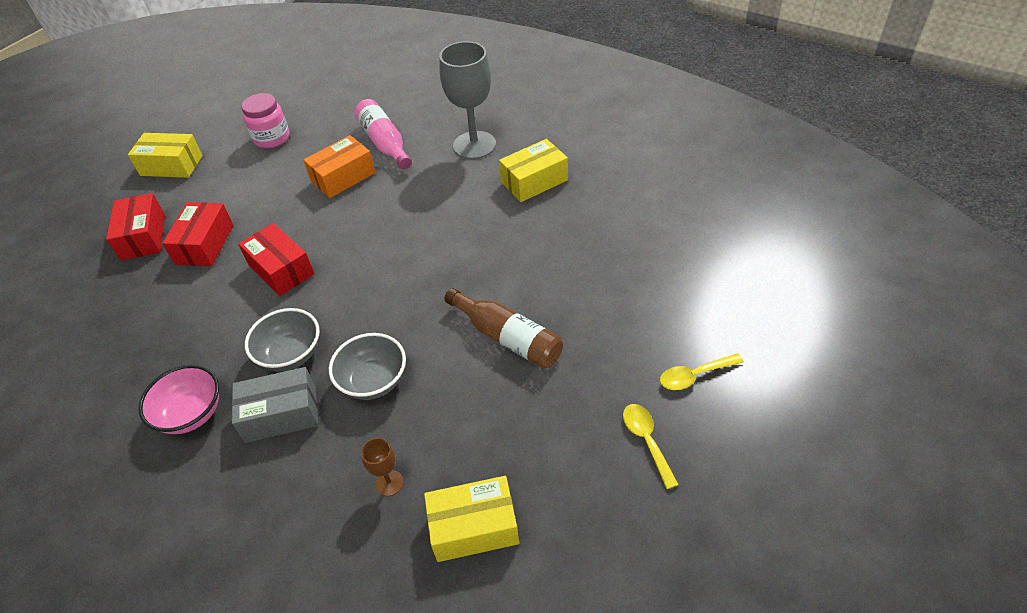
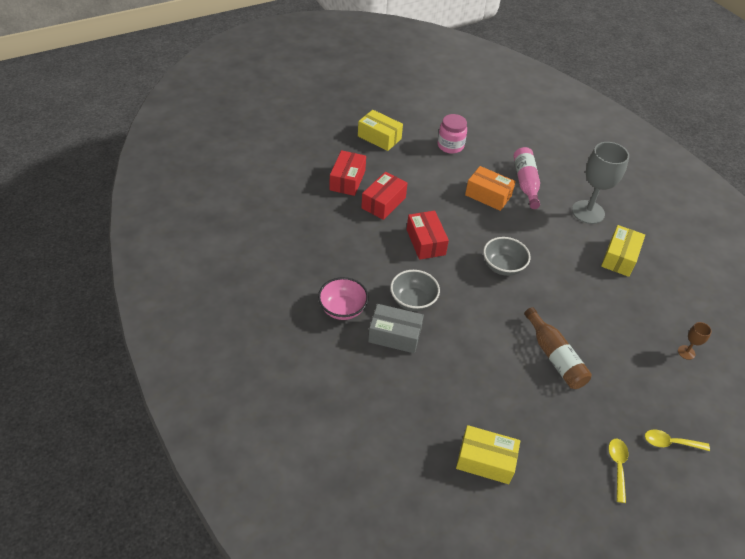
camera: 20 degrees right, 0 degrees up
(343, 177) = (488, 195): orange box -> orange box turned 45 degrees clockwise
(373, 381) = (458, 342): grey bowl -> grey bowl (503, 266)
(389, 483) = (444, 409): brown goblet -> brown goblet (686, 352)
(534, 181) = (619, 257): yellow box -> yellow box turned 60 degrees counterclockwise

